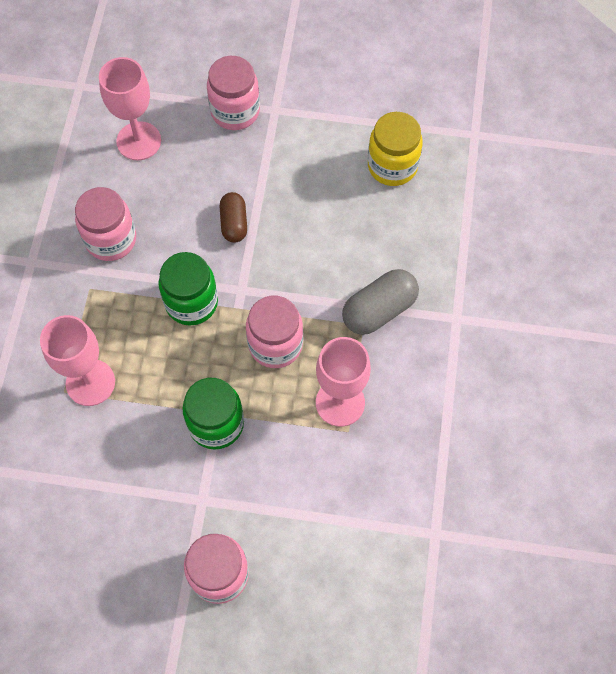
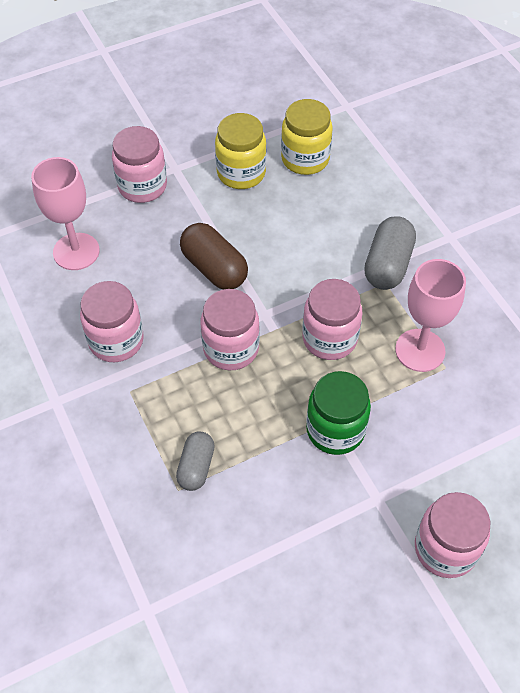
camera: 35 degrees left, 10 degrees down
(90, 382) = (196, 467): pink goblet -> grey capsule
(191, 302) = (231, 348): green jar -> pink jar
(234, 223) = (214, 268): brown capsule -> brown capsule, size x1.54
(326, 147) = (241, 173): none -> yellow jar

